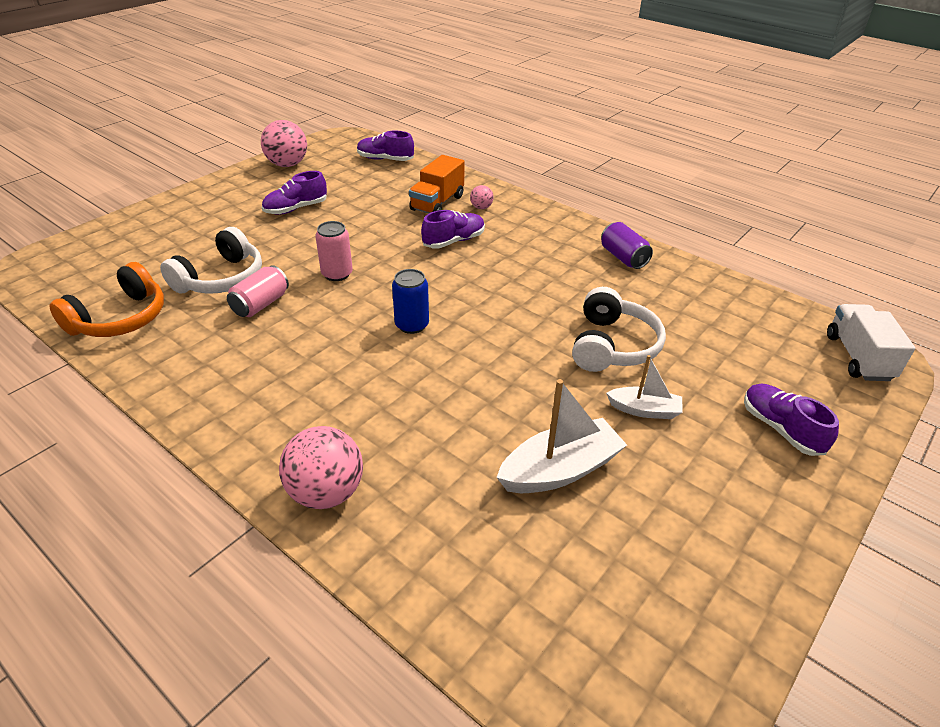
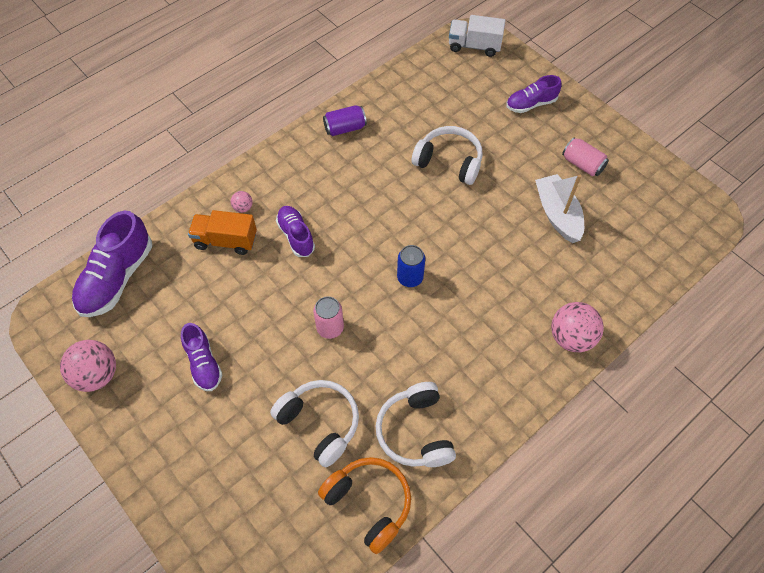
camera: 80 degrees left, 20 degrees up
(198, 345) = (415, 432): none -> white headphones
(261, 304) = (366, 387): pink can -> pink can (582, 164)
(385, 159) = (117, 278): purple shoe -> purple shoe, size x1.67
(437, 203) = (225, 241): orange truck -> orange truck turned 150 degrees clockwise
(644, 410) = (511, 161): white boat -> none

